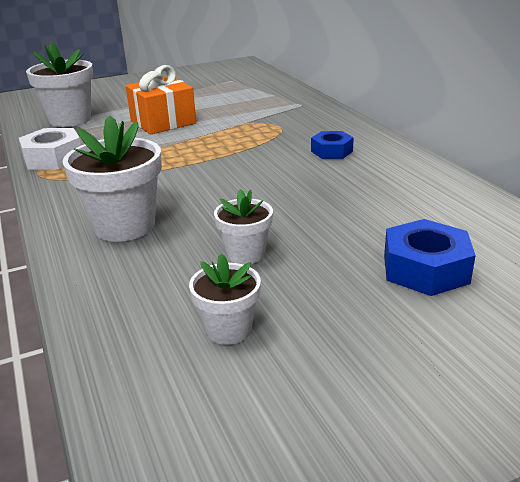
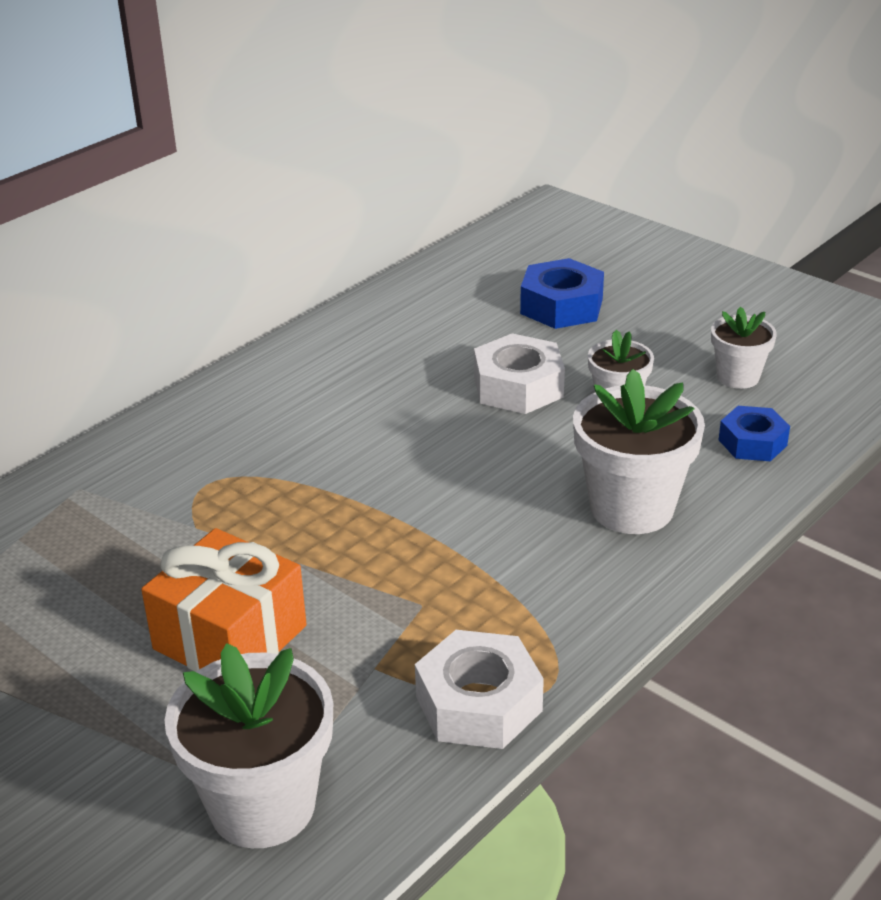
camera: 115 degrees left, 5 degrees up
(302, 220) = (518, 387): none -> white nut
(331, 151) = (298, 411): blue nut -> blue nut (752, 442)

